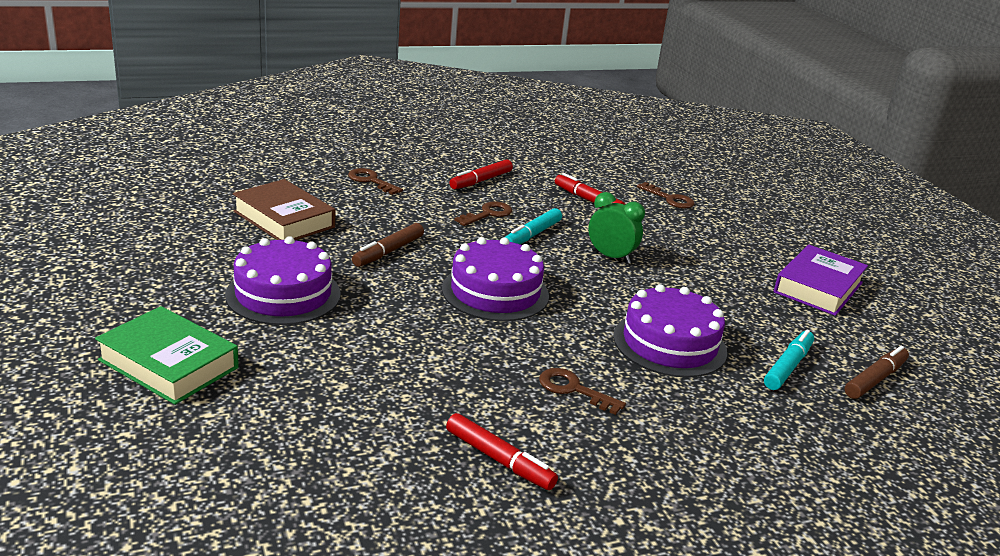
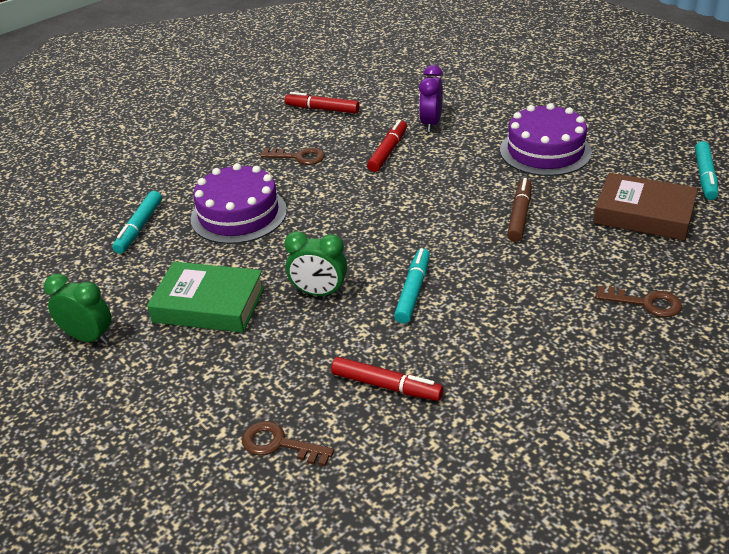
camera: 165 degrees right, 10 degrees up
(168, 364) = (544, 93): green book -> green book (209, 304)
(182, 224) = (705, 176): none -> turquoise marker
(368, 374) = (431, 124): none -> purple clock
(481, 181) = (536, 364): red marker -> red marker (388, 151)
(488, 214) = (479, 304): brown key -> none
(495, 292) = (399, 210): purple cake -> none
(818, 287) = (88, 338): purple book -> green clock
(875, 379) = (65, 241): brown marker -> none

